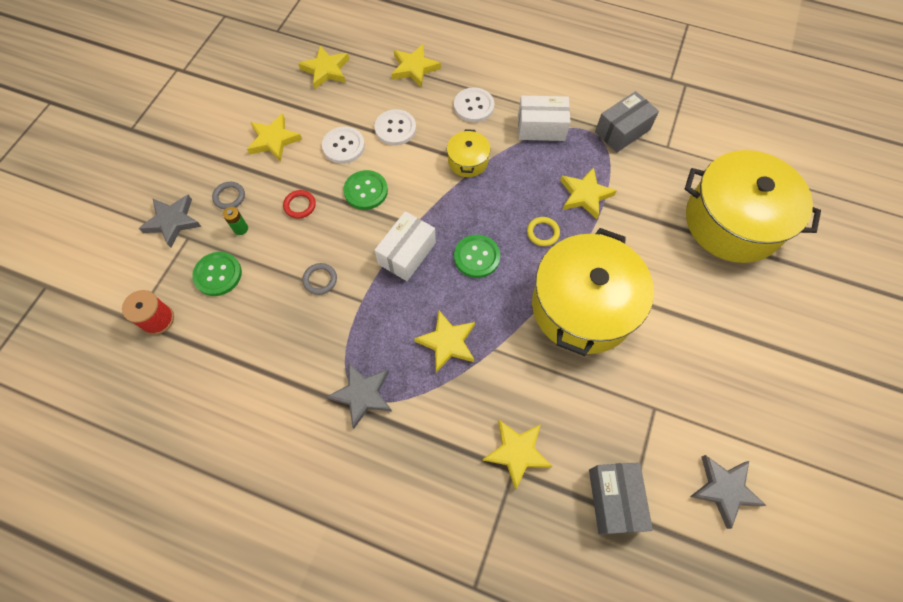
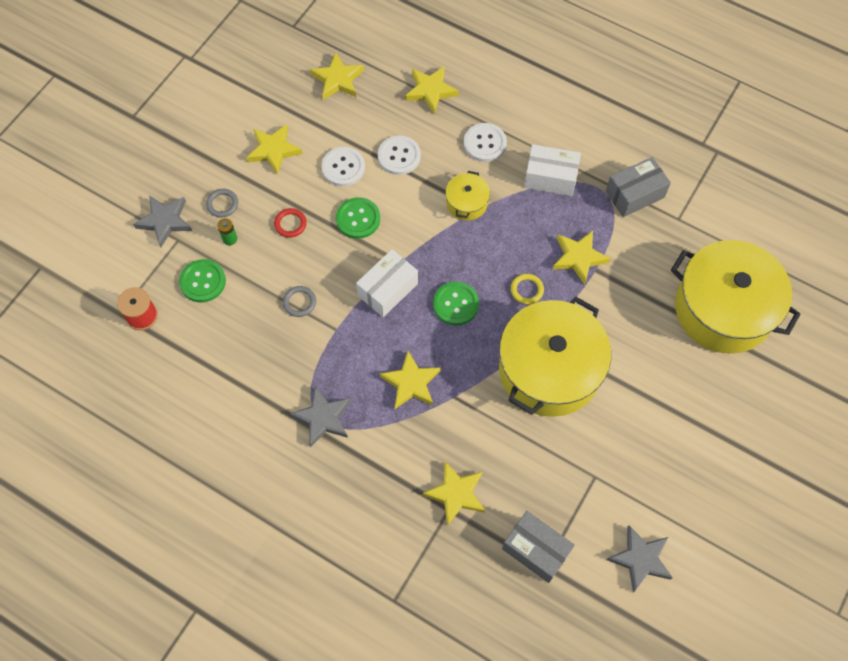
camera: 10 degrees right, 0 degrees up
(614, 499) = (536, 550): grey box -> grey box turned 60 degrees counterclockwise

